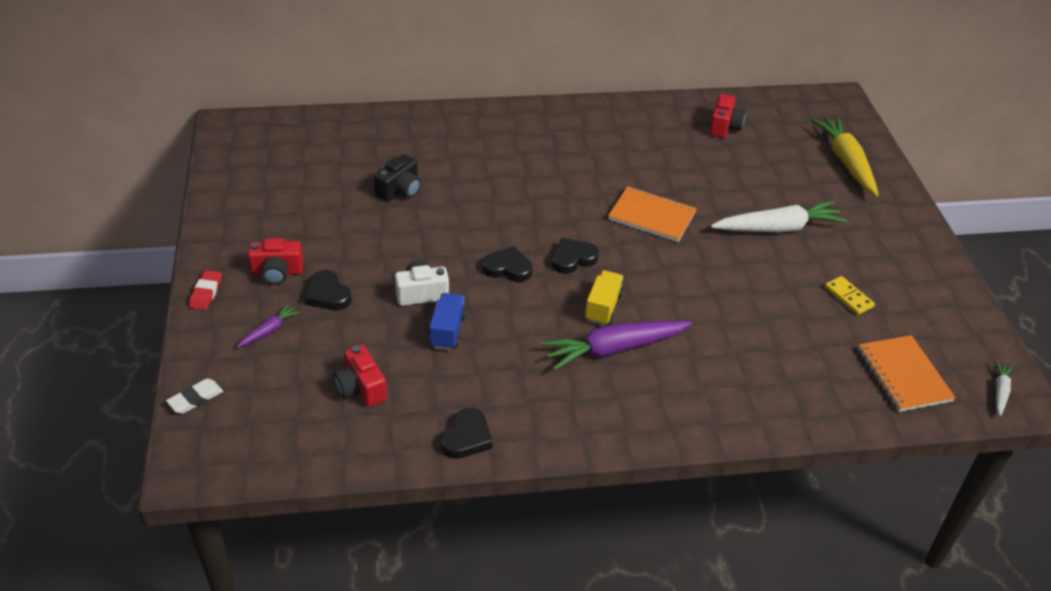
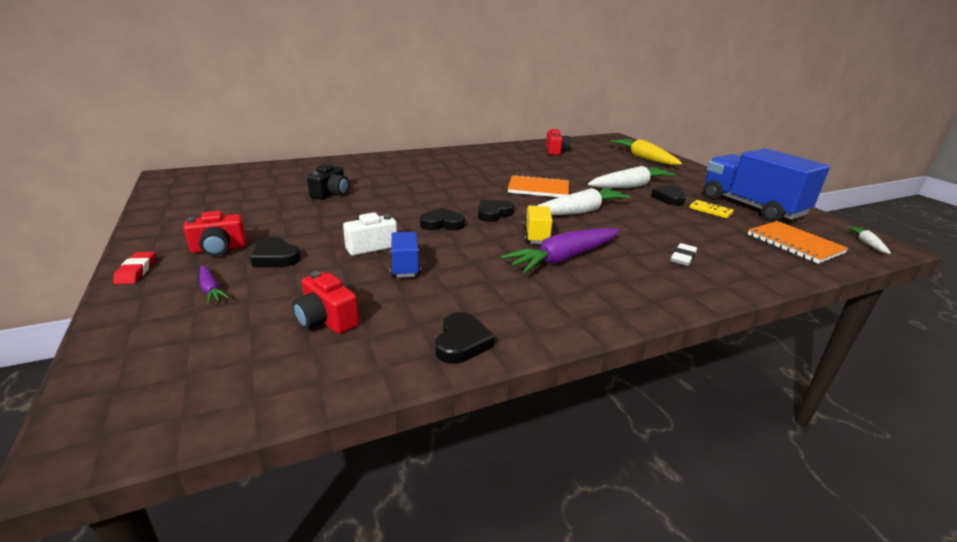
camera: 15 degrees left, 15 degrees down
(195, 399) = (109, 361): white eraser -> white eraser (683, 257)
(269, 330) = (211, 289): purple carrot -> purple carrot turned 120 degrees clockwise
(678, 271) = (579, 211): none -> white carrot
(813, 263) = (669, 198): none -> black heart
(911, 298) = (751, 207): none -> blue truck

